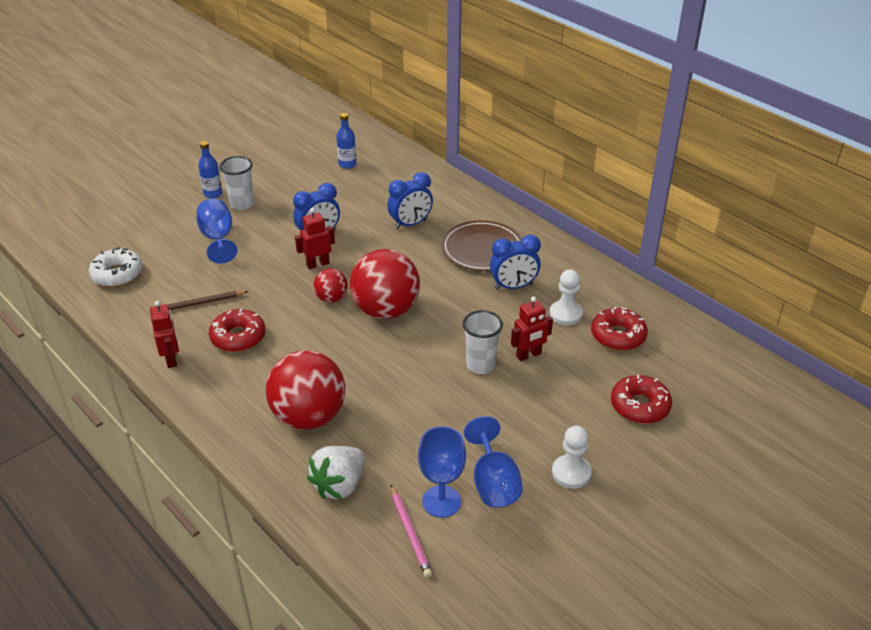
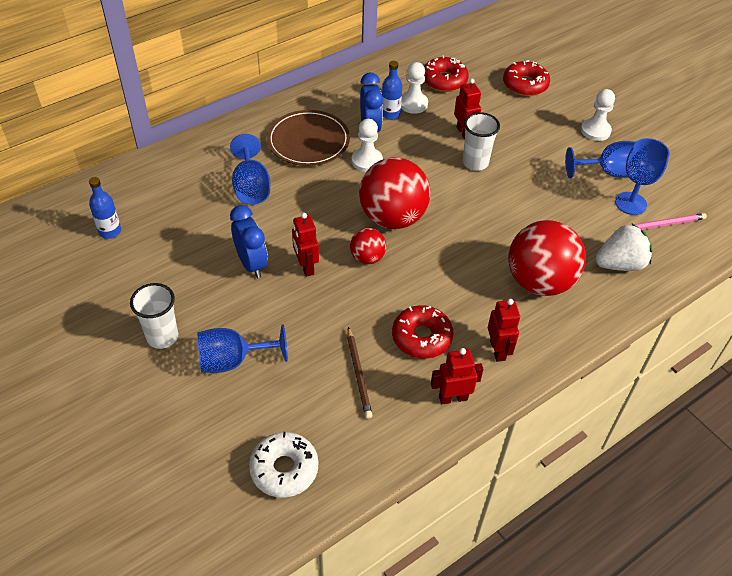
camera: 85 degrees left, 10 degrees up
(213, 194) = (126, 369): blue bottle -> blue bottle (390, 114)
(222, 387) = (498, 350): none -> red robot
(339, 485) = (620, 264): white strawberry -> white strawberry turned 60 degrees counterclockwise
(410, 224) = (251, 187): blue clock -> blue goblet
(463, 288) = (367, 161): none -> white pawn

